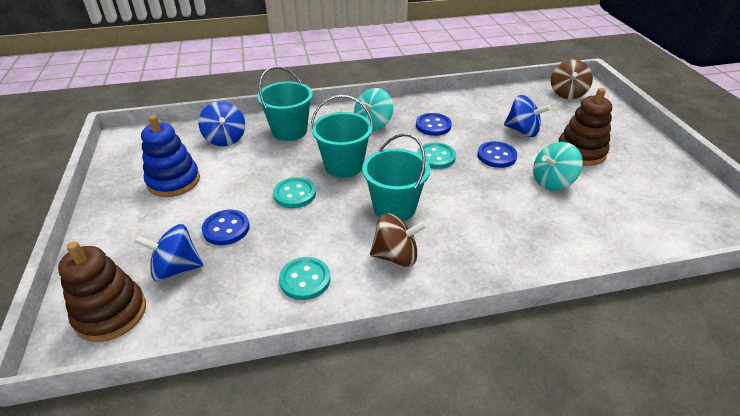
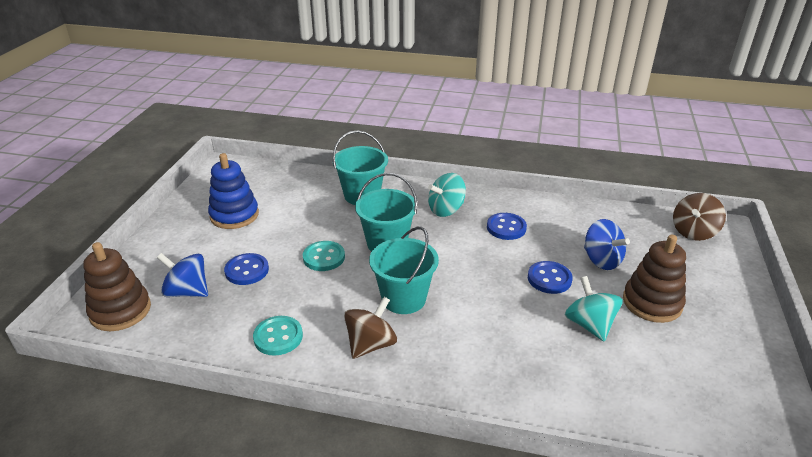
camera: 25 degrees right, 5 degrees down
(225, 139) = (301, 188): blue spinning top -> none
(396, 256) = (371, 344): brown spinning top -> brown spinning top turned 75 degrees counterclockwise
(436, 157) = (483, 261): turquoise button -> none
(552, 182) = (589, 325): turquoise spinning top -> turquoise spinning top turned 75 degrees clockwise

